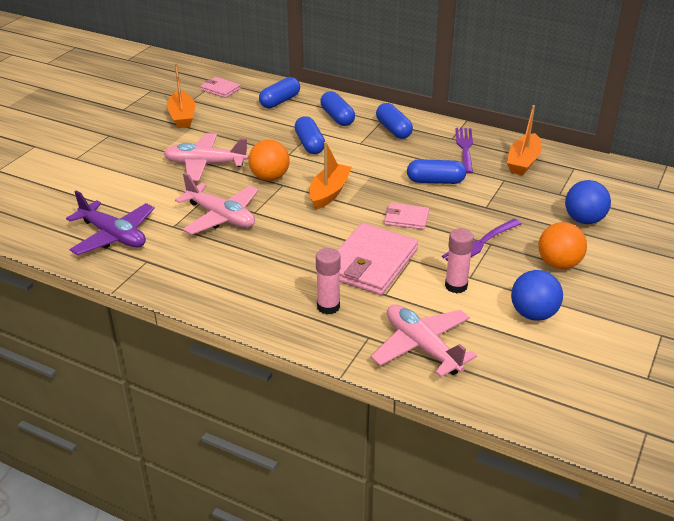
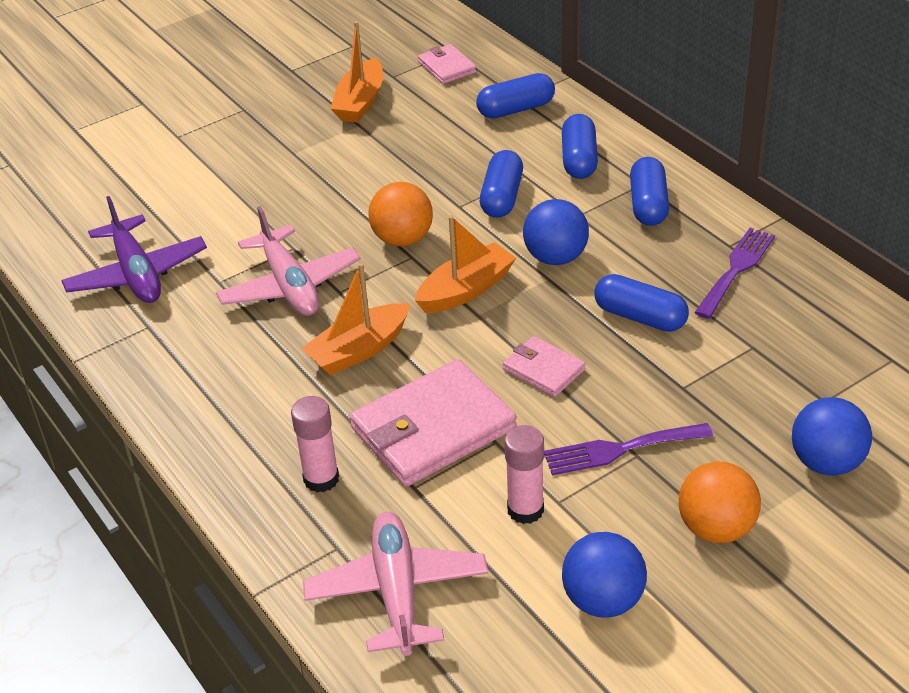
camera: 30 degrees right, 5 degrees up
(205, 164) = (332, 192): pink plane -> none
(365, 165) = (555, 257): none -> blue ball
(523, 162) = (813, 323): orange boat -> orange boat (359, 350)

